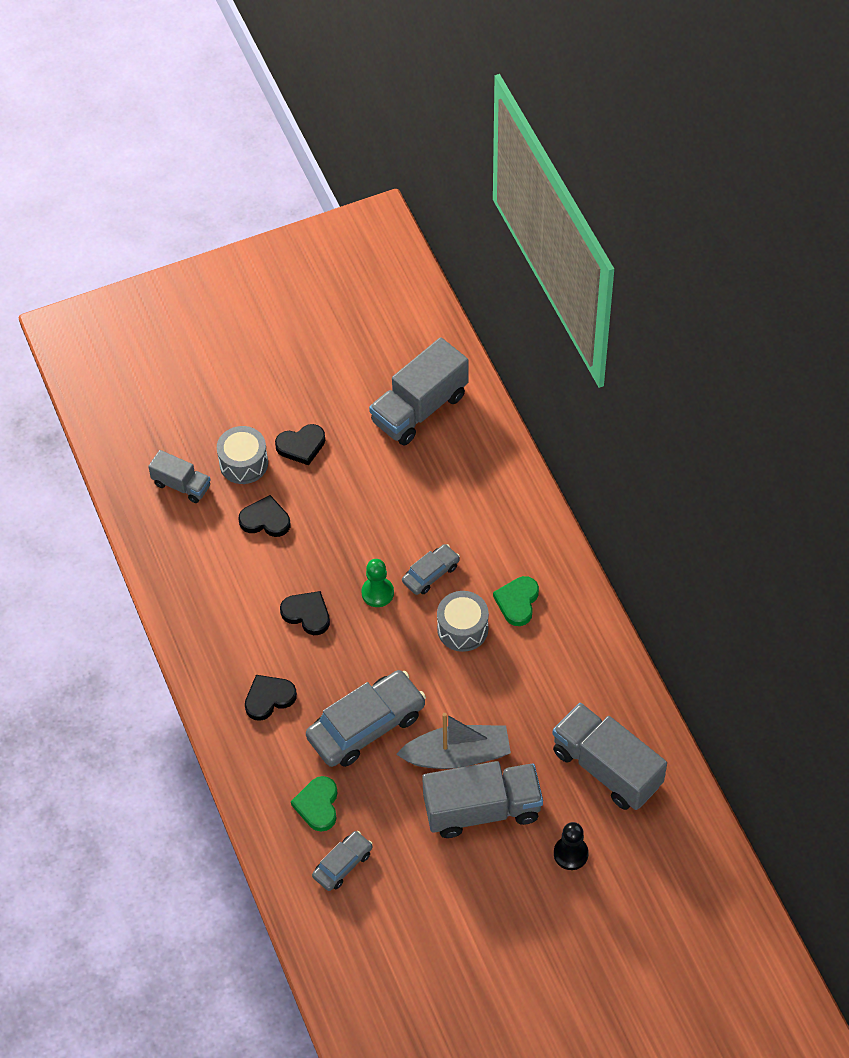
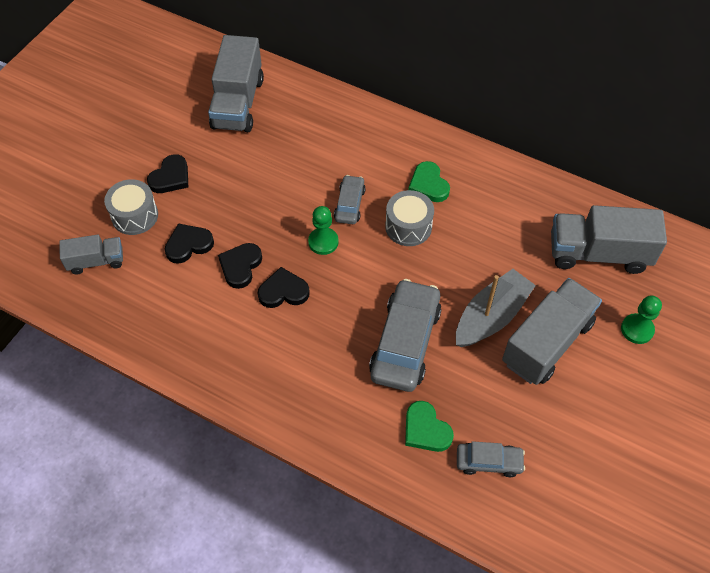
camera: 40 degrees left, 0 degrees up
(269, 698) = (311, 374): black heart -> black heart (240, 266)
(343, 864) = (488, 462): grey car -> grey car turned 90 degrees clockwise
(570, 854) = (637, 329): black pawn -> green pawn

